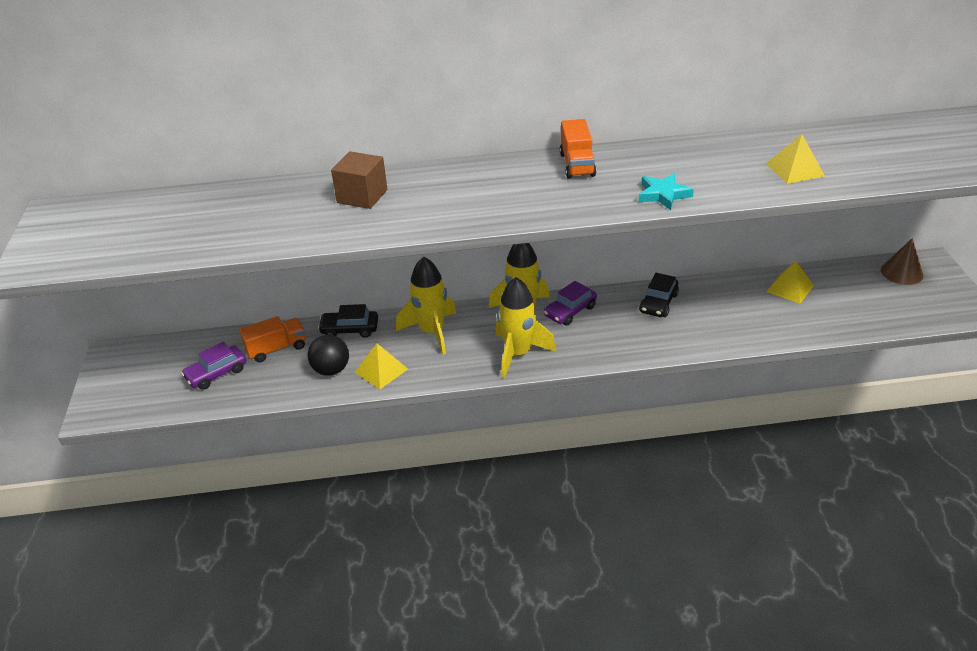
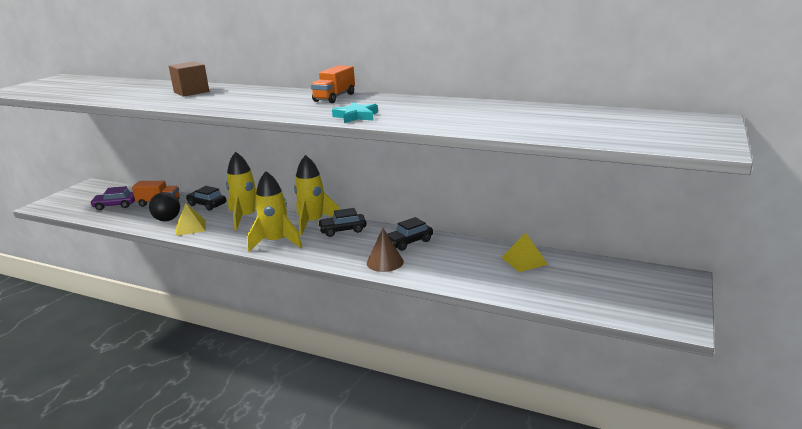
camera: 30 degrees right, 15 degrees down
(570, 311) = (343, 230): purple car -> black car
(794, 169) = (478, 120): yellow pyramid -> none
(901, 272) = (643, 277): brown cone -> brown cone (385, 262)

